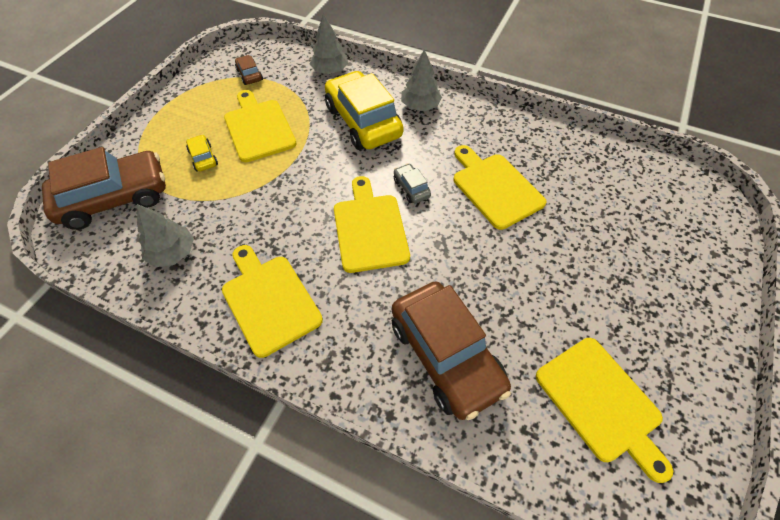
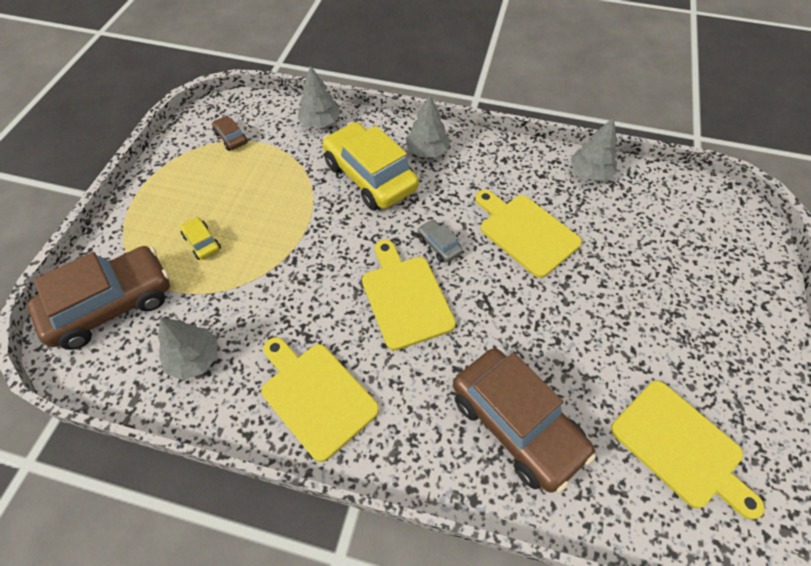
camera: 10 degrees left, 0 degrees up
(259, 128) = (256, 199): yellow cutting board -> none
(569, 143) = (590, 172): none -> grey tree

